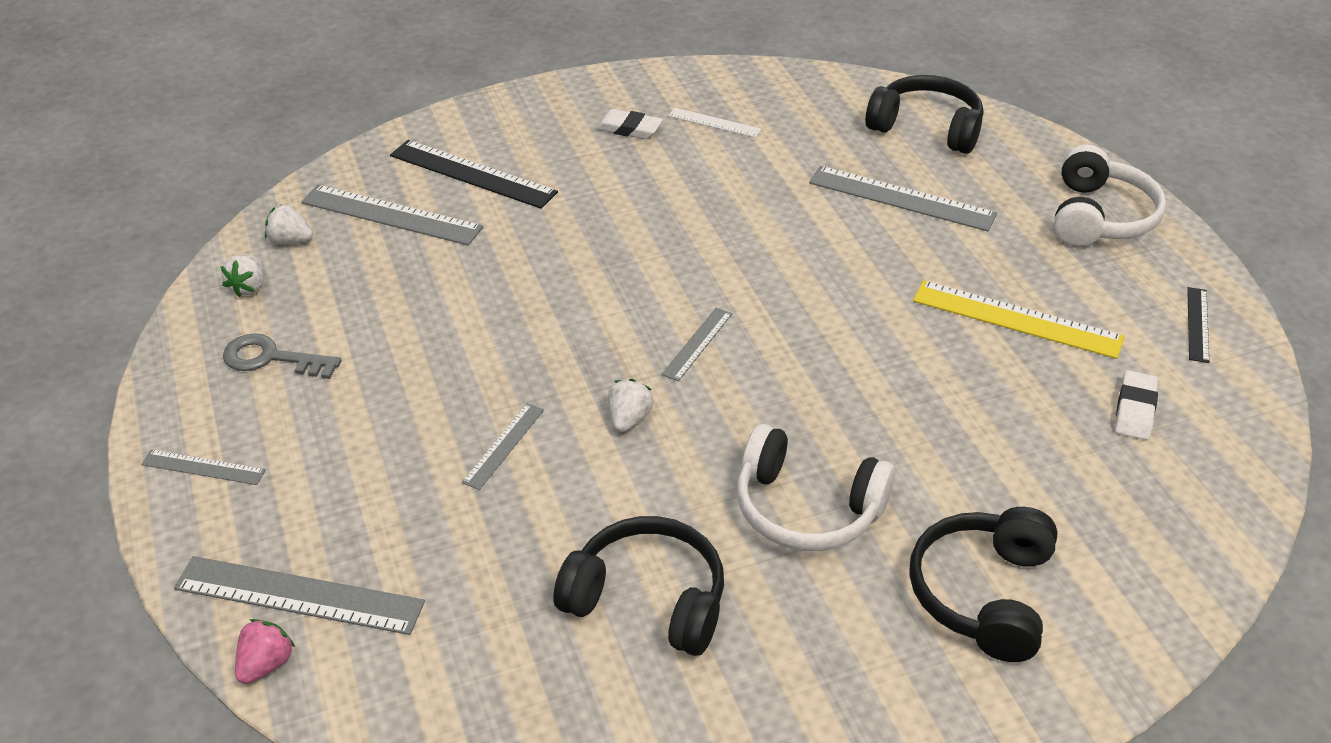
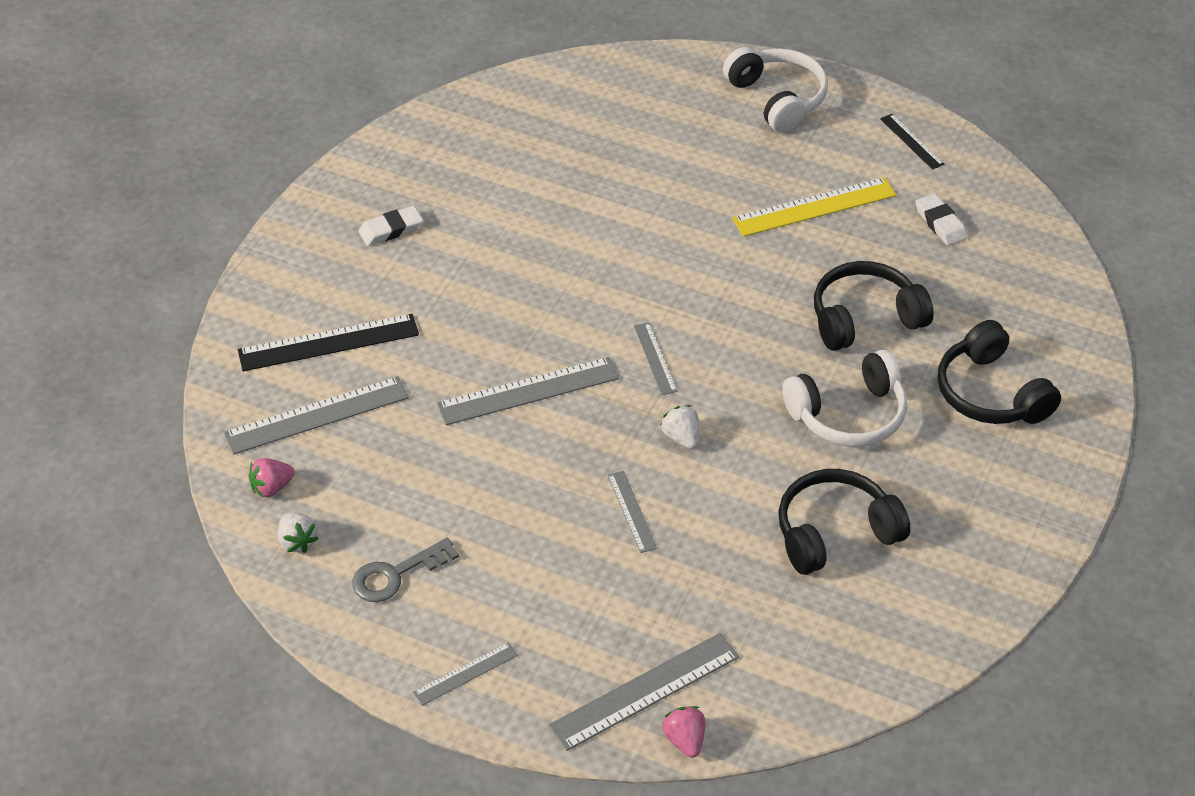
camera: 45 degrees left, 5 degrees up
(290, 241) = (272, 487): white strawberry -> pink strawberry
(714, 123) = (445, 184): white ruler -> none
(901, 198) = (645, 164): grey ruler -> grey ruler (528, 391)
(926, 128) = (594, 96): black headphones -> black headphones (865, 318)

